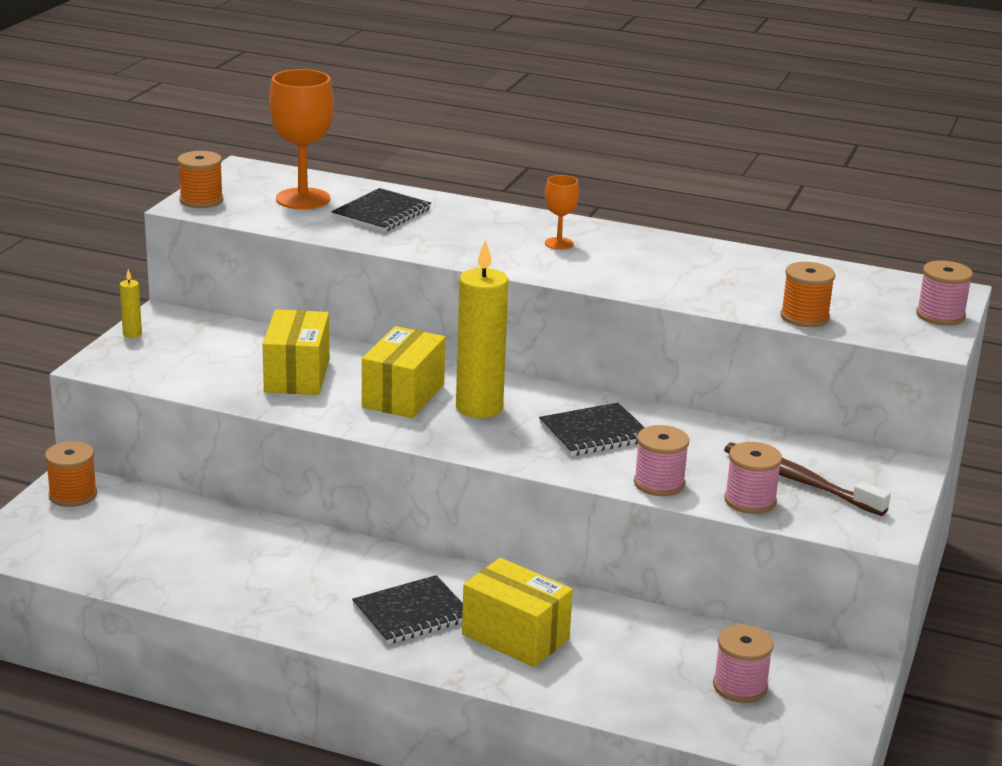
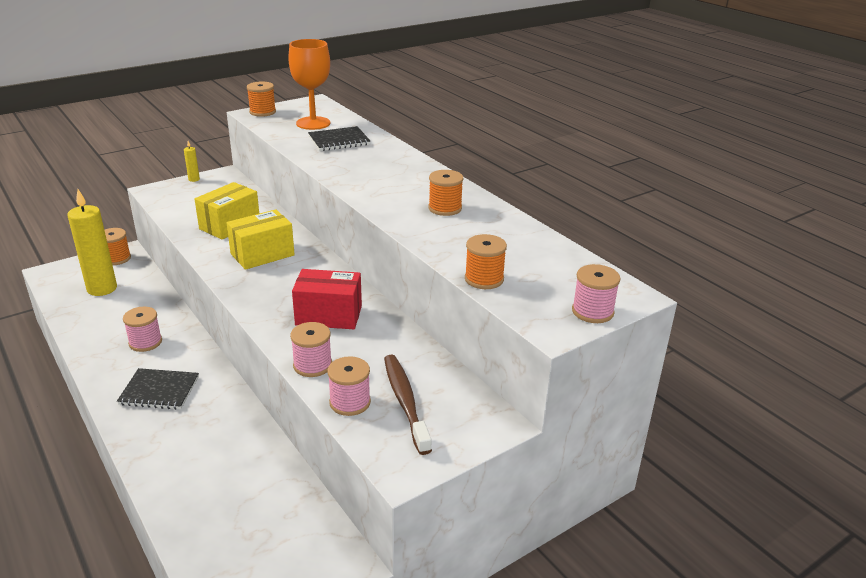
camera: 35 degrees right, 5 degrees up
(479, 408) = (290, 276): yellow candle -> yellow candle (102, 289)
(515, 636) = (187, 432): yellow box -> none
(559, 243) = (407, 183): orange goblet -> none
(594, 432) = (329, 315): black notebook -> red box
(647, 259) = (445, 208): none -> orange spool
(740, 686) = (260, 536): pink spool -> pink spool (145, 342)

